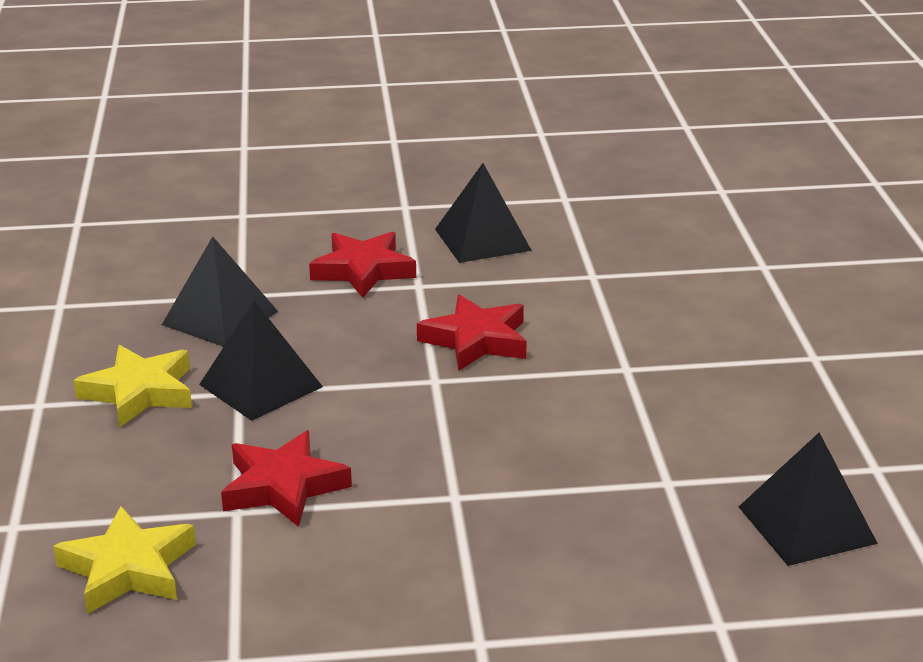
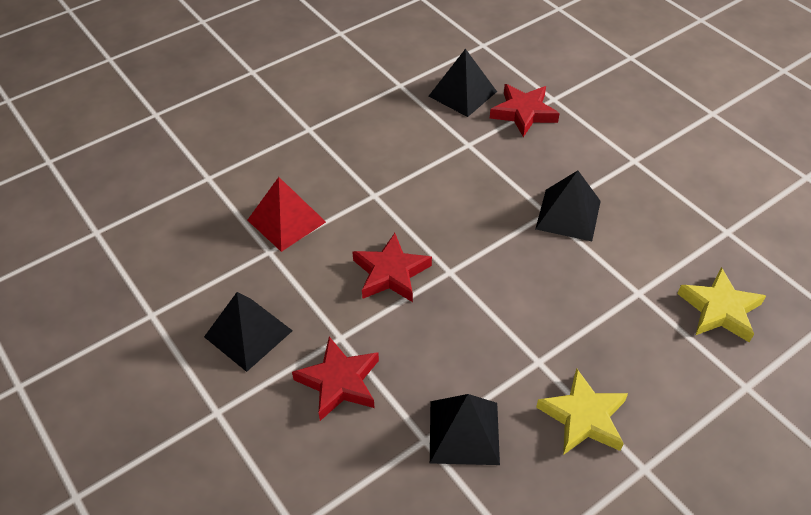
camera: 120 degrees left, 20 degrees up
(261, 385) = (523, 354): black pyramid -> black pyramid (568, 214)
(283, 486) = (602, 285): red star -> red star (523, 113)
(634, 297) = (286, 221): none -> red pyramid

